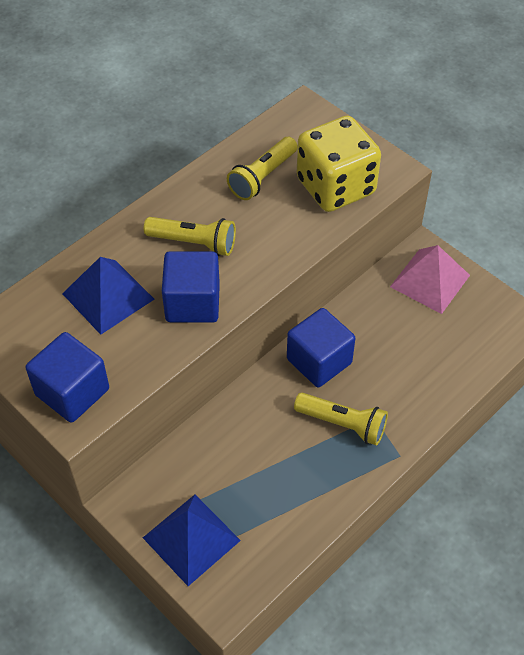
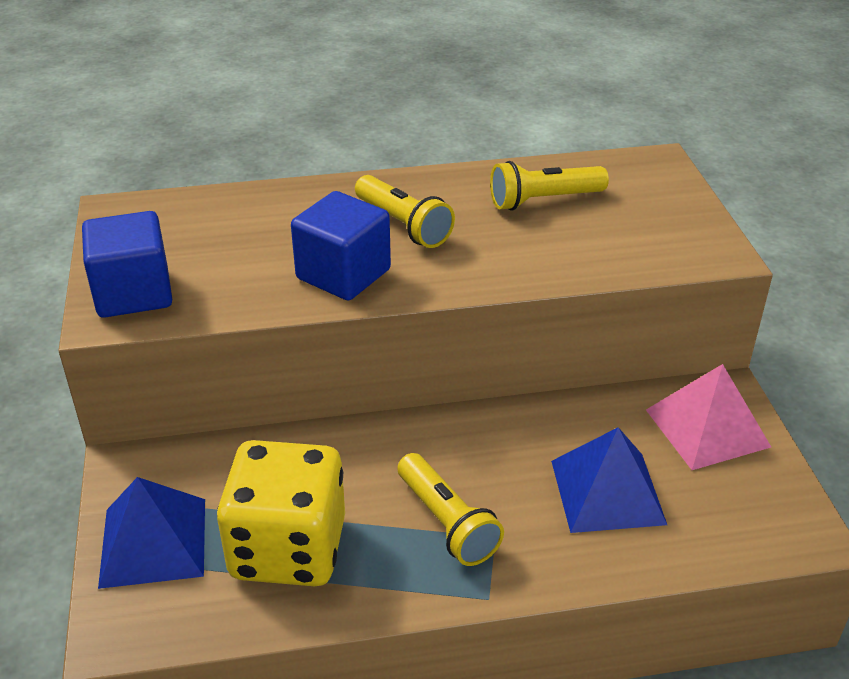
camera: 35 degrees right, 15 degrees down
(108, 296) = (264, 231): blue pyramid -> blue pyramid (607, 492)
(319, 361) = (481, 442): blue cube -> none
(335, 187) = (624, 241): yellow dice -> yellow dice (288, 548)

